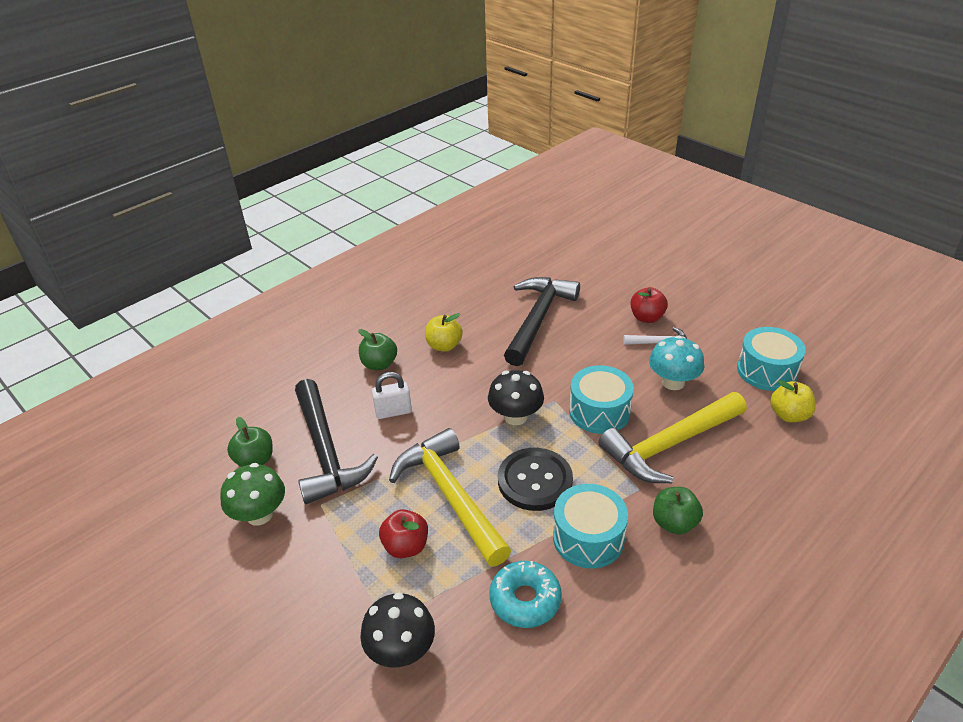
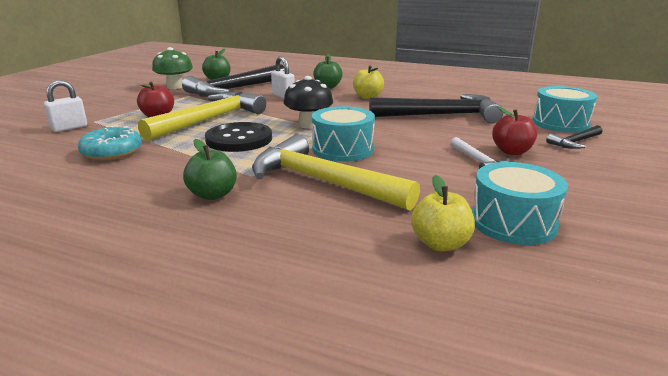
camera: 65 degrees right, 15 degrees down
(401, 650) = (69, 128): black mushroom -> white padlock
(588, 538) = (182, 163): turquoise drum -> turquoise drum (560, 123)
(641, 278) = (575, 142): none -> black hammer
(673, 382) = (422, 173): turquoise mushroom -> none

